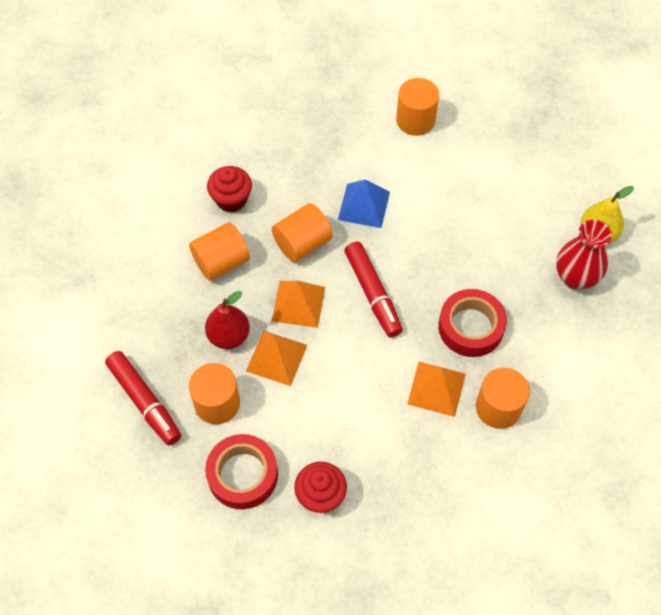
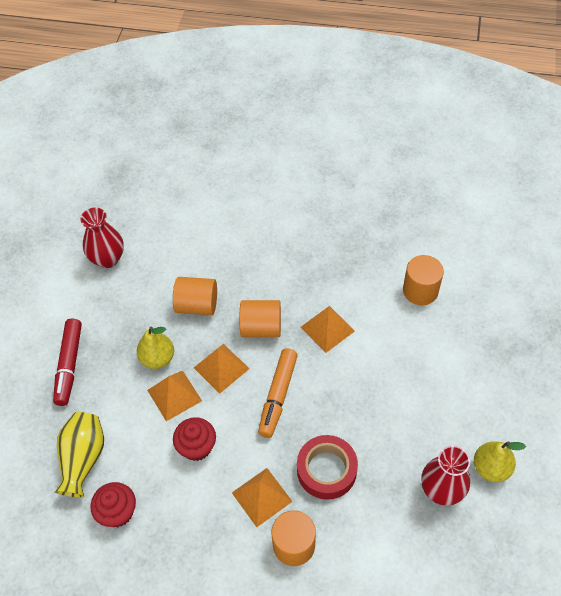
camera: 40 degrees right, 5 degrees down
(86, 276) = (108, 259): none -> red vase
(217, 403) = (110, 399): orange cylinder -> none
(229, 336) = (157, 358): red pear -> yellow pear
(231, 199) = (241, 267): red cupcake -> red cupcake (197, 447)
(242, 475) = (83, 459): red tape -> yellow vase
(363, 205) = (327, 329): blue pyramid -> orange pyramid
(372, 294) = (278, 396): red marker -> orange marker

